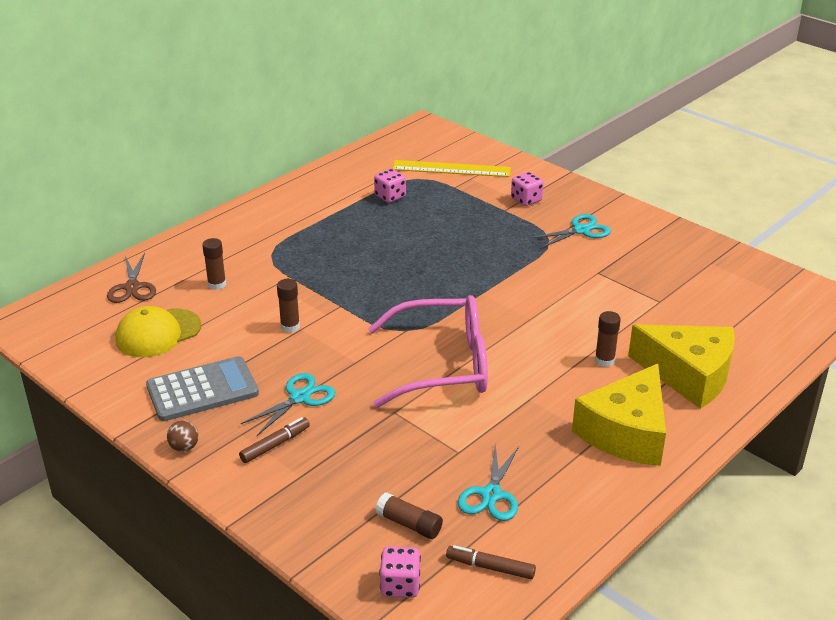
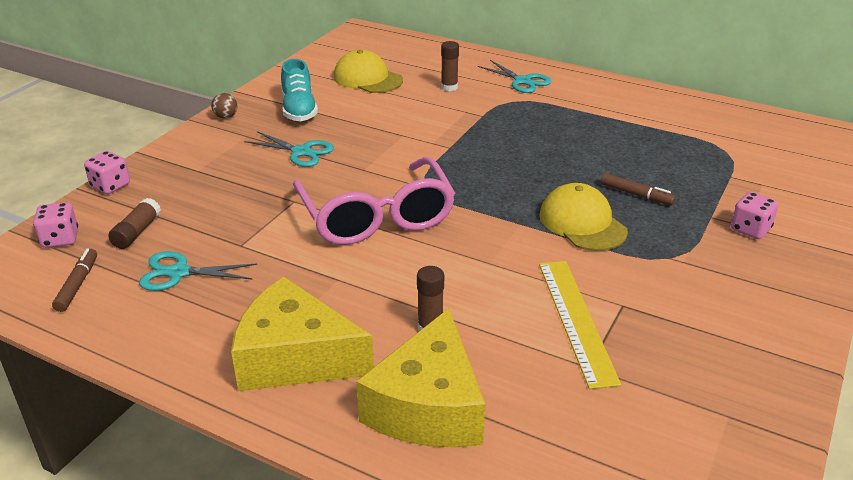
camera: 75 degrees right, 0 degrees up
(132, 287) = (425, 57): brown scissors -> none
(202, 390) = (299, 110): grey calculator -> turquoise shoe
(275, 445) = (235, 152): brown marker -> brown marker (635, 194)
(290, 327) = (403, 129): brown glue stick -> none
(390, 196) = (670, 141): pink dice -> pink dice (110, 186)
(451, 169) = (770, 168): yellow ruler -> yellow ruler (576, 320)
(492, 265) = (582, 223): none -> yellow cap
(581, 230) = (714, 281): turquoise scissors -> turquoise scissors (522, 81)

